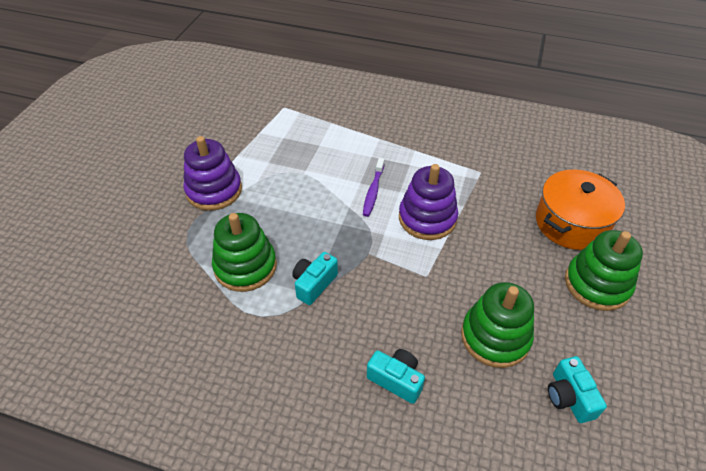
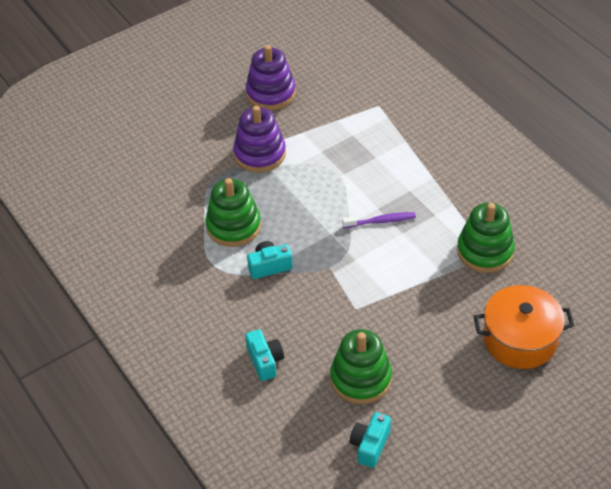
camera: 40 degrees right, 0 degrees up
(373, 191) = (381, 221): purple toothbrush -> purple toothbrush turned 150 degrees counterclockwise
(427, 218) = (402, 267): purple stacking toy -> purple stacking toy (271, 93)
(597, 284) = (483, 394): green stacking toy -> green stacking toy (485, 251)

